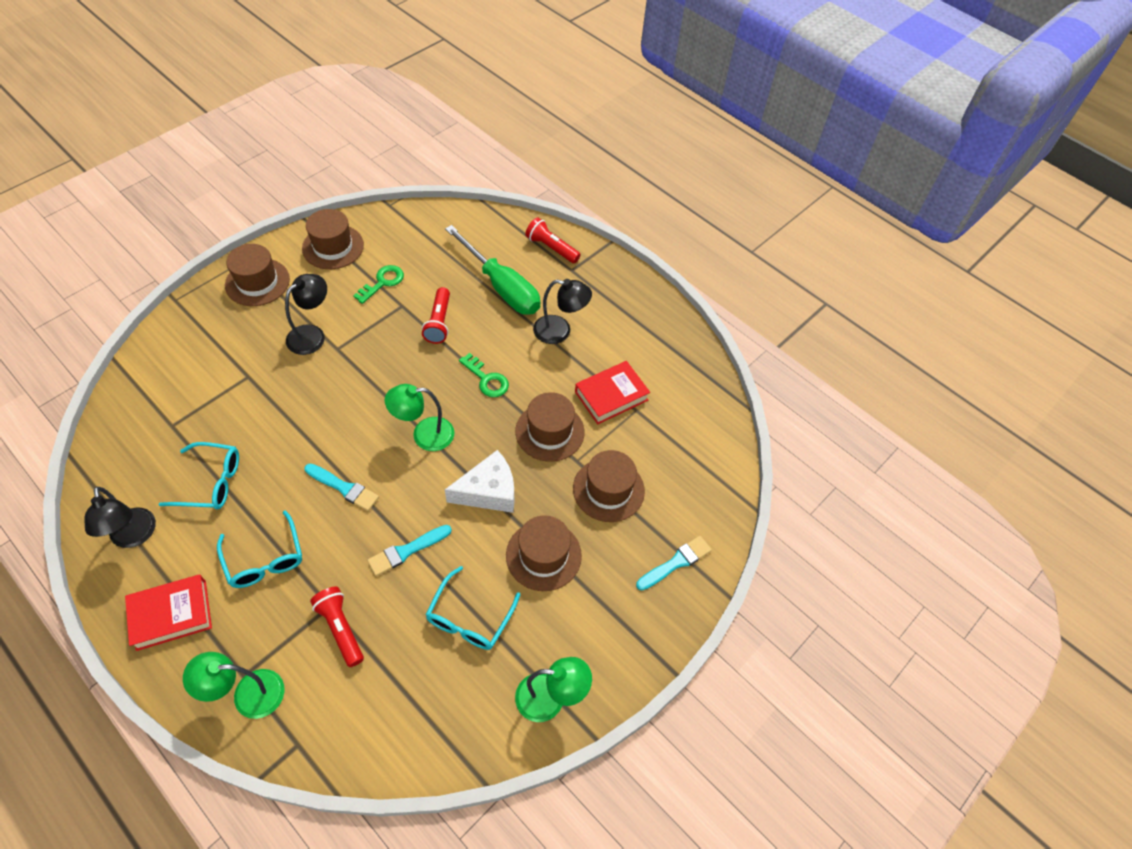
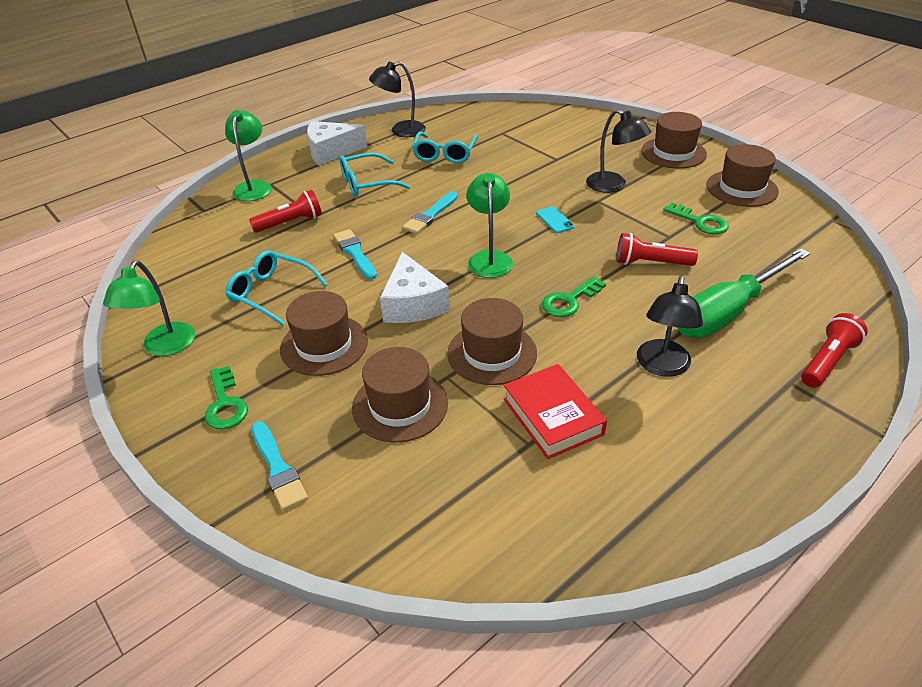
camera: 100 degrees right, 15 degrees down
(171, 615) = (331, 151): red book -> white cheese
(367, 383) = (554, 220): none -> turquoise phone
(617, 619) = (225, 404): none -> green key

